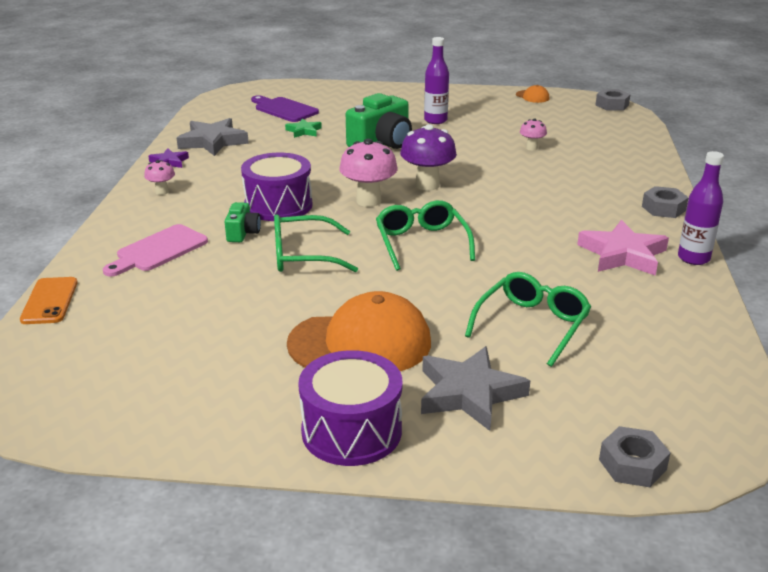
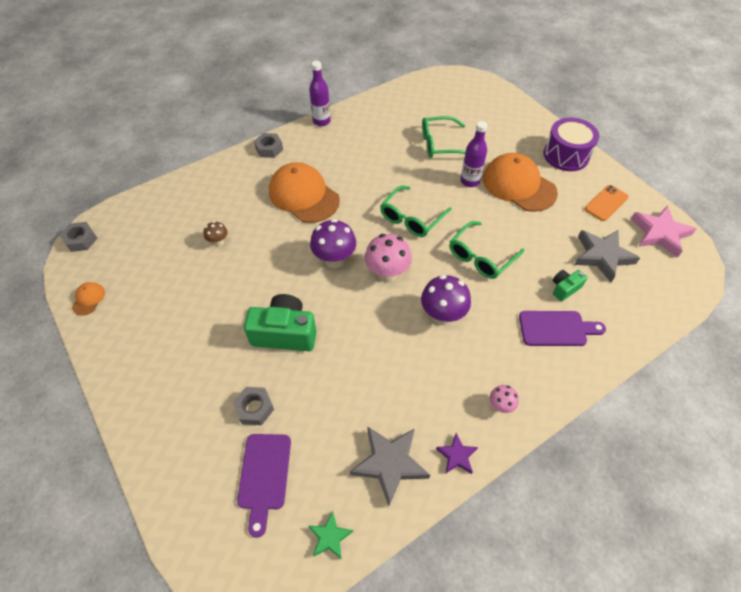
camera: 130 degrees left, 25 degrees up
(50, 301) = (650, 328): orange phone -> orange phone (606, 203)
(158, 250) = (556, 328): pink cutting board -> purple cutting board
(243, 233) = (492, 304): green camera -> green camera (564, 288)
(278, 205) = (442, 316): purple drum -> purple mushroom
(303, 256) = (481, 257): green glasses -> green glasses turned 90 degrees clockwise
(304, 131) = (305, 410): green star -> green star (330, 537)
(435, 120) = (203, 331): purple bottle -> purple bottle (470, 181)
(469, 393) = (506, 139): grey star -> grey star (602, 256)
(531, 148) = (219, 242): pink mushroom -> brown mushroom
(547, 200) = (303, 196): none -> orange cap
(622, 254) = (342, 143): pink star -> pink star (660, 233)
(632, 464) = (491, 89): grey nut -> grey nut (254, 408)

